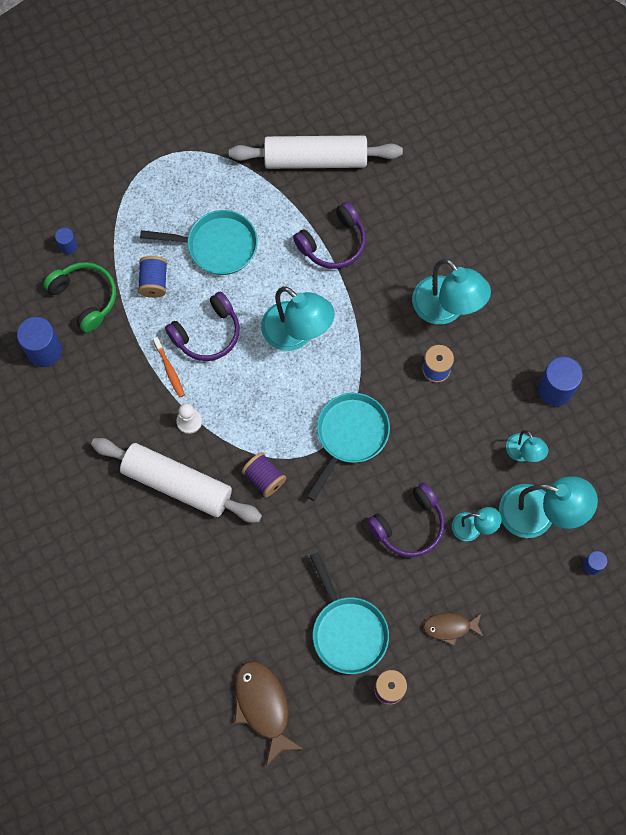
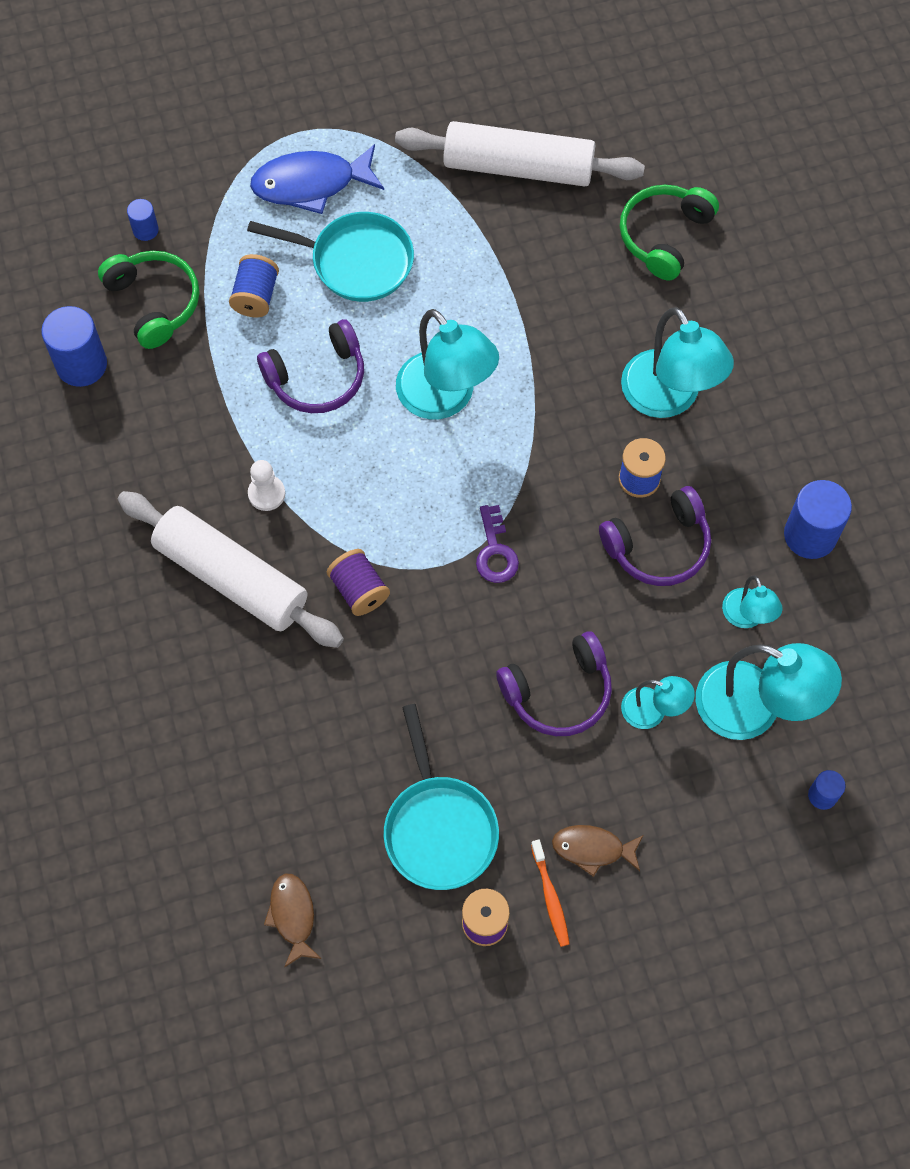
camera: 10 degrees right, 5 degrees down
(169, 370) = (253, 418): orange toothbrush -> orange toothbrush (550, 897)
(175, 194) = (311, 184): none -> blue fish
(263, 706) = (292, 916): brown fish -> brown fish, size x0.59
(333, 243) = (522, 283): purple headphones -> purple headphones (658, 546)
(350, 435) = (495, 551): turquoise pan -> purple key
(423, 194) = (664, 236): none -> green headphones

